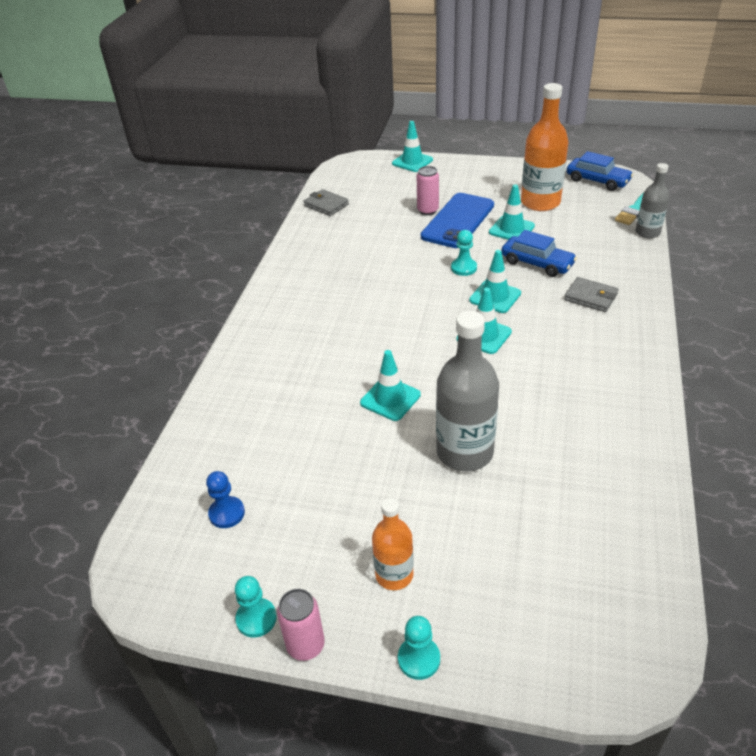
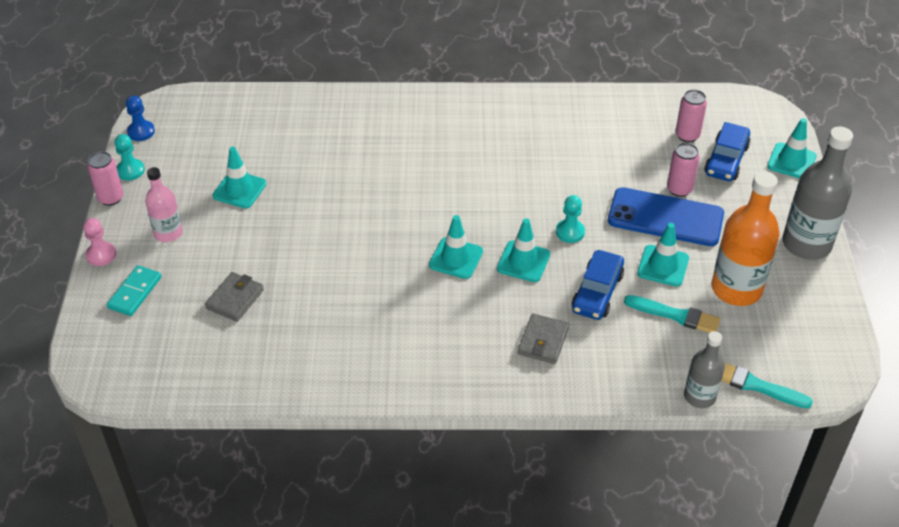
camera: 75 degrees right, 5 degrees up
(227, 513) = (218, 135): blue pawn -> blue pawn (141, 132)
(326, 205) = (661, 106): grey wallet -> grey wallet (235, 299)
(366, 198) = (687, 135): none -> pink can
(390, 399) = (353, 204): turquoise traffic cone -> turquoise traffic cone (239, 190)
(394, 575) = (168, 233): orange bottle -> pink bottle
(419, 659) = (101, 255): turquoise pawn -> pink pawn
(464, 452) = (295, 259): grey bottle -> grey bottle (806, 244)
(497, 616) = (135, 292): none -> turquoise domino
(565, 231) = (675, 315): none -> turquoise brush
(597, 181) = (817, 345): blue car -> blue car (726, 160)

